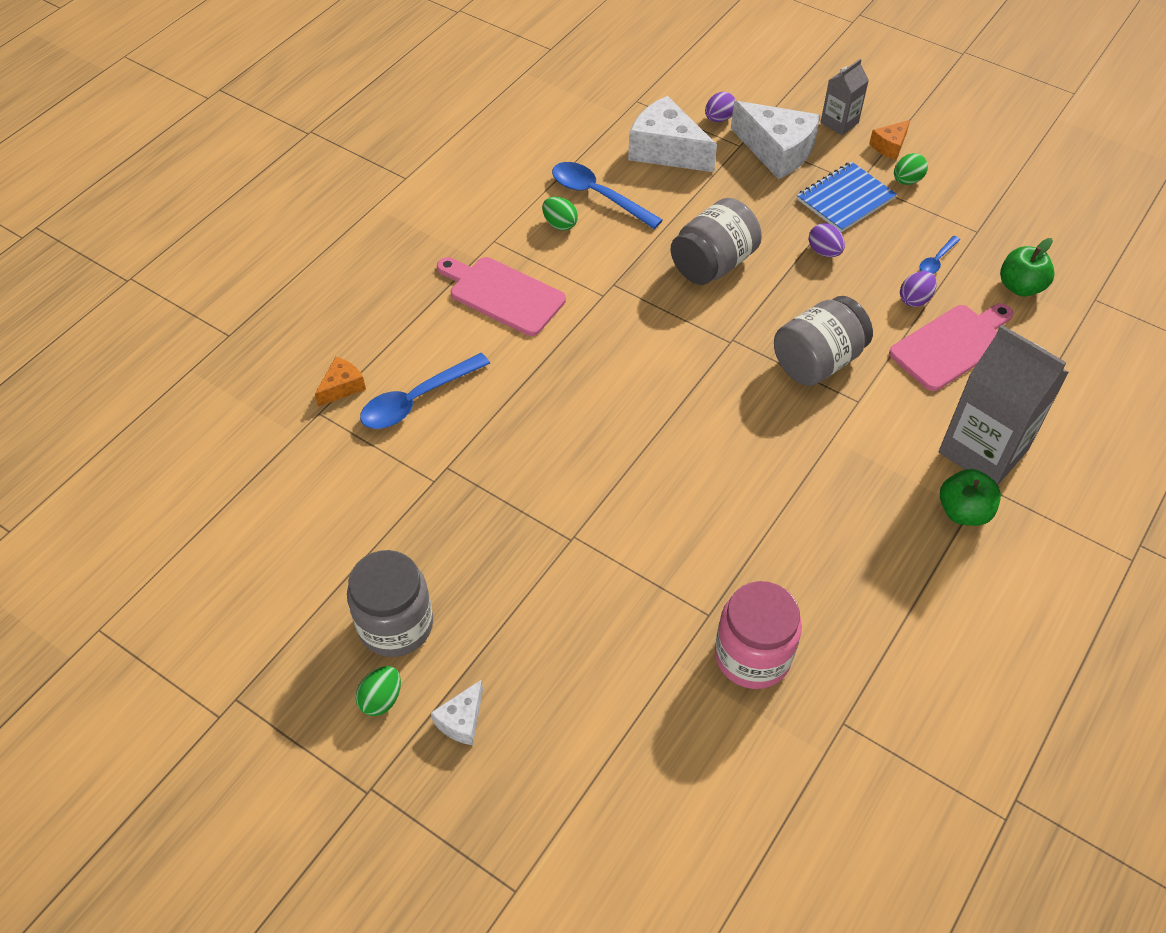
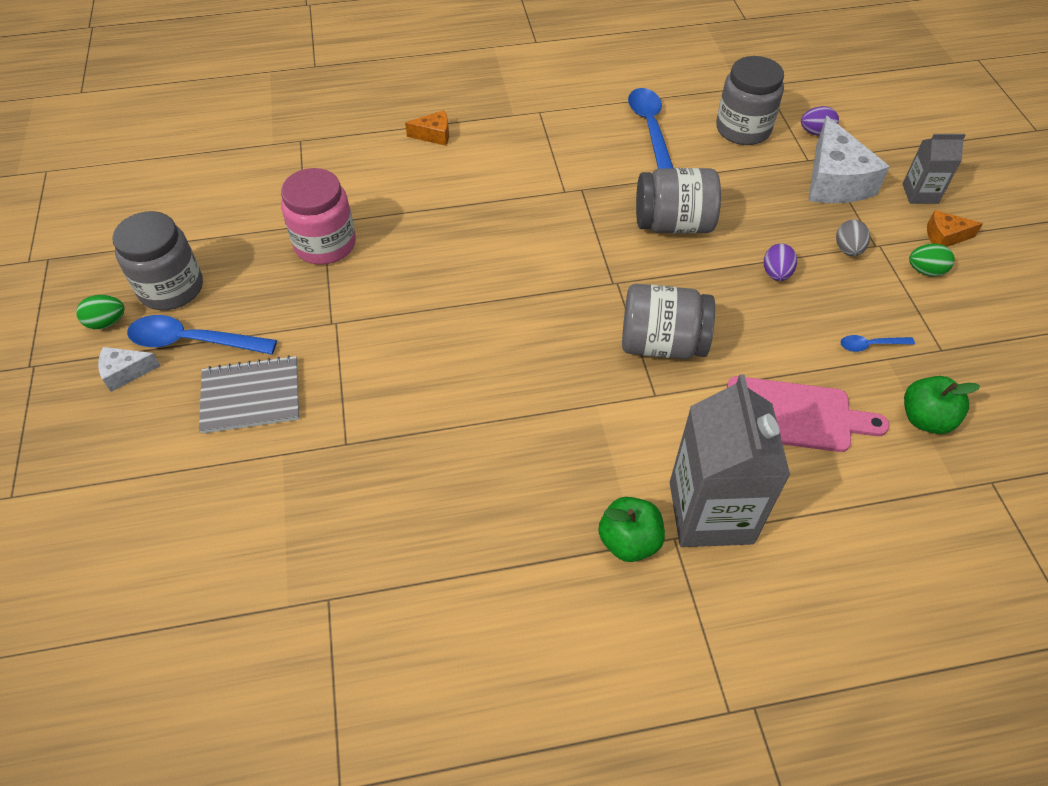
camera: 45 degrees right, 0 degrees up
(342, 387) = (332, 135): orange cheese -> orange cheese (434, 135)
(417, 400) = (361, 172): blue spoon -> blue spoon (192, 341)
(503, 294) = (500, 147): pink cutting board -> none
(560, 224) = (597, 129): green egg -> none
(591, 646) = (251, 396): none -> grey notebook
(666, 150) = (743, 129): white cheese -> grey jar
(752, 656) = (335, 496): pink jar -> pink jar (325, 244)
(845, 199) = (848, 249): blue notebook -> grey egg
(915, 299) = (808, 359): purple egg -> none

